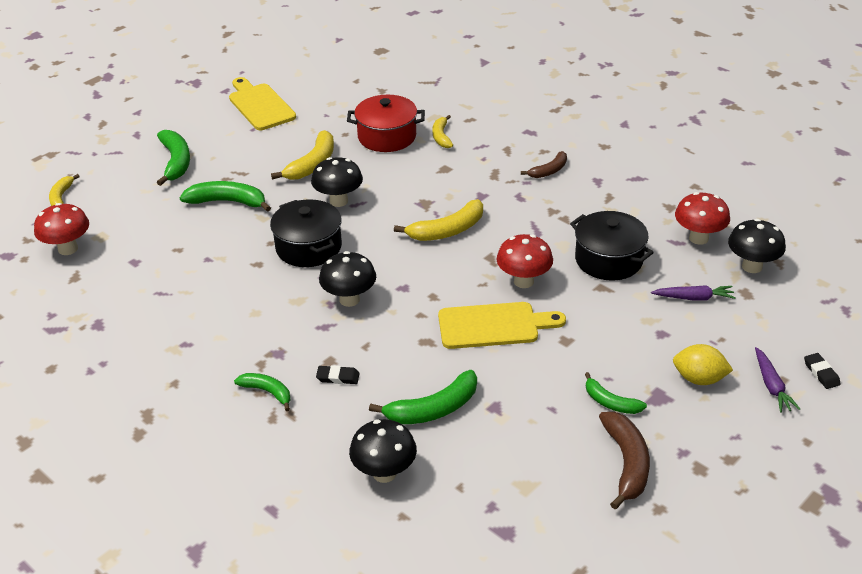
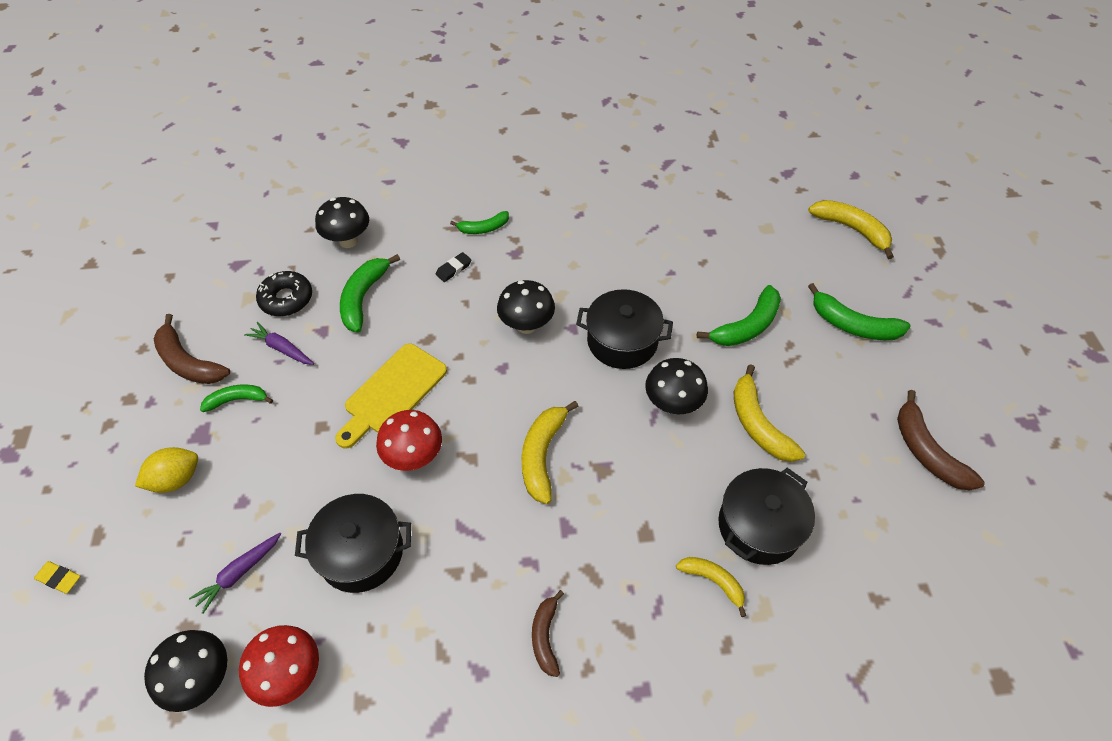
camera: 130 degrees right, 15 degrees up
(61, 197) = (852, 230): yellow banana -> yellow banana, size x1.60
(68, 249) = (765, 205): red mushroom -> none
(260, 105) = (926, 451): yellow cutting board -> brown banana
(387, 136) = (759, 526): red pot -> black pot
(495, 458) = (286, 299): none -> black donut
(771, 385) = (104, 524): purple carrot -> purple carrot (282, 348)
(821, 373) = (59, 578): black eraser -> yellow eraser

